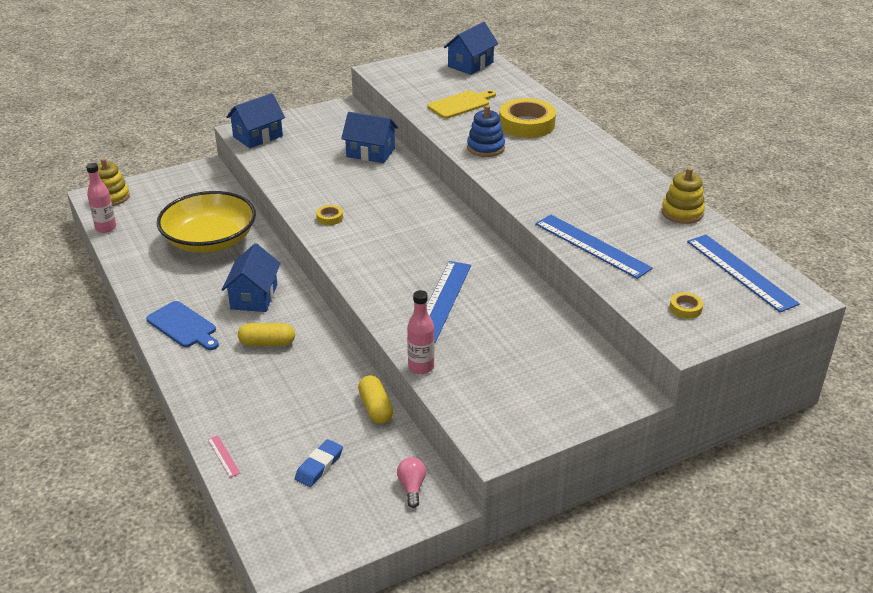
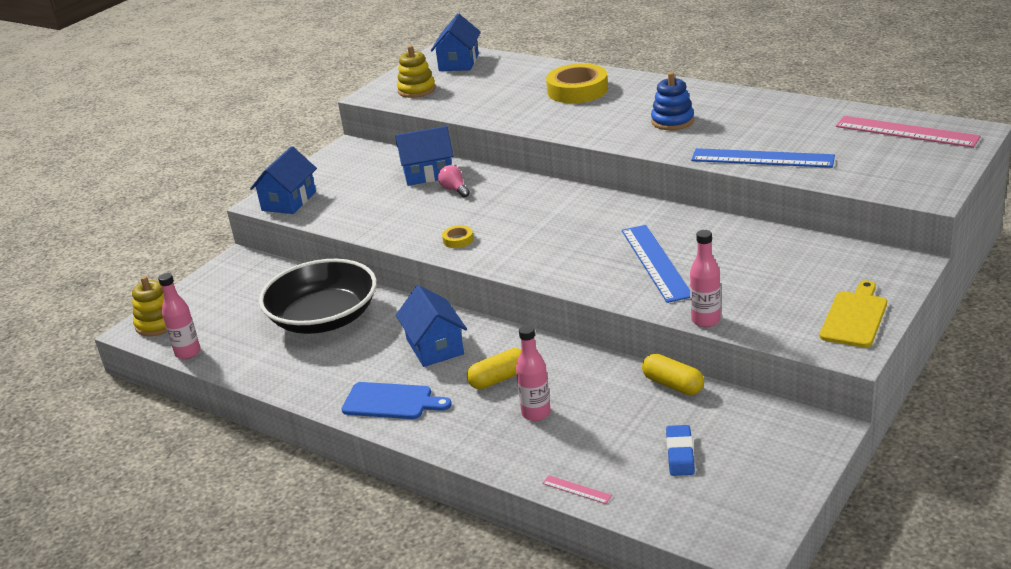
camera: 25 degrees left, 5 degrees down
(210, 240) = (324, 318): yellow bowl -> black bowl
(261, 383) = (536, 413): none -> pink bottle
(412, 487) = (785, 430): pink light bulb -> pink light bulb (454, 190)
(460, 104) = (493, 95): yellow cutting board -> yellow cutting board (854, 317)
(485, 148) = (564, 120): blue stacking toy -> blue stacking toy (672, 121)
(682, 212) = (802, 108): yellow stacking toy -> yellow stacking toy (416, 90)
(685, 308) = (899, 173): yellow tape -> none
(740, 272) = (906, 132): blue ruler -> pink ruler

